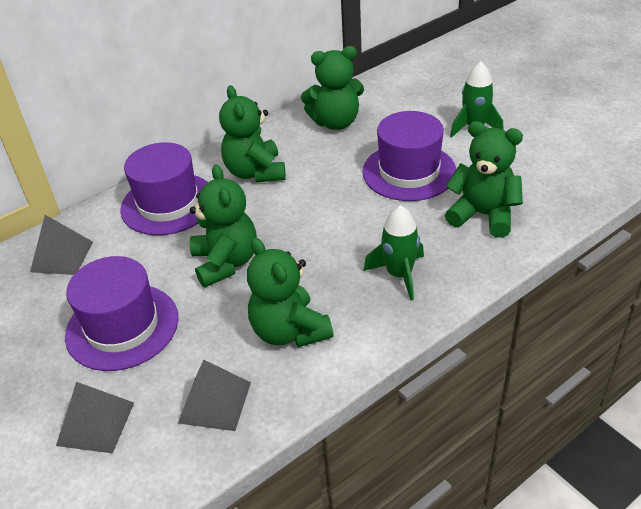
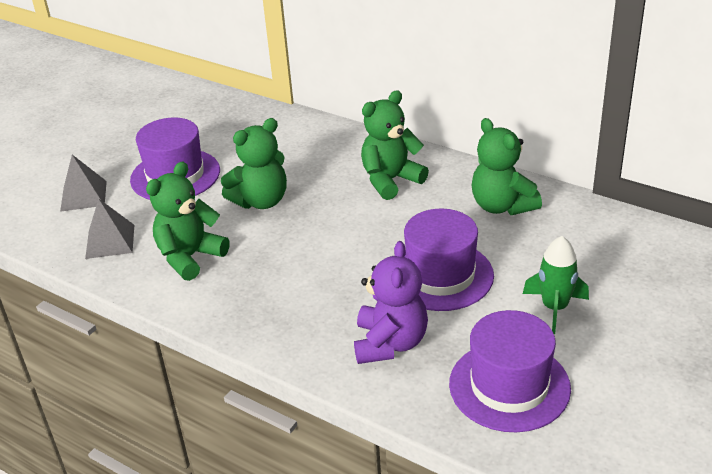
camera: 70 degrees right, 5 degrees down
(62, 256) = (241, 122): grey pyramid -> none
(168, 204) = (324, 148): purple hat -> purple hat (509, 386)
(399, 275) = (278, 303): green rocket -> none
(483, 215) = (390, 343): green teddy bear -> purple teddy bear

